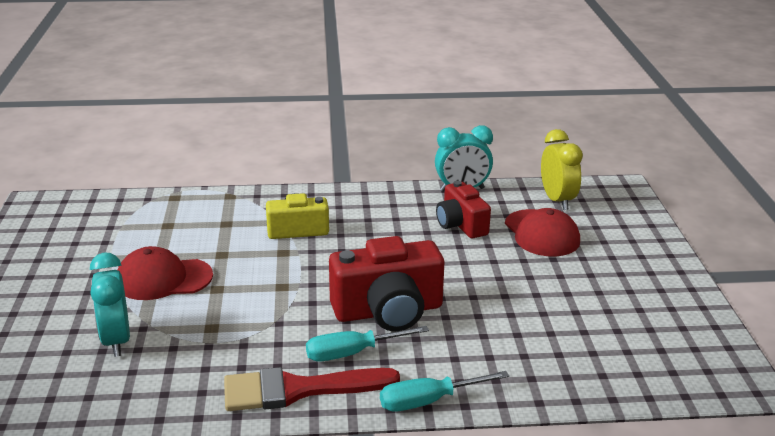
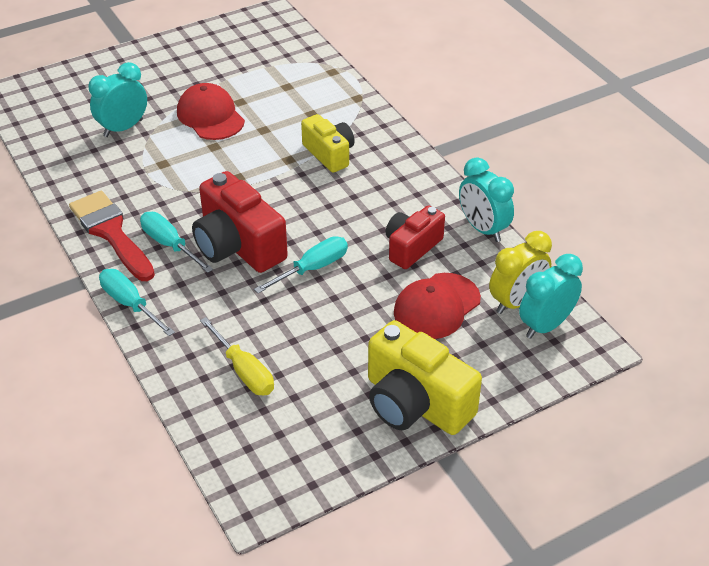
camera: 65 degrees right, 15 degrees up
(453, 279) = (312, 268): none -> turquoise screwdriver
(570, 350) = (244, 371): none -> yellow screwdriver
(590, 197) = (545, 325): none -> turquoise clock
(650, 272) = (415, 403): none -> yellow camera

